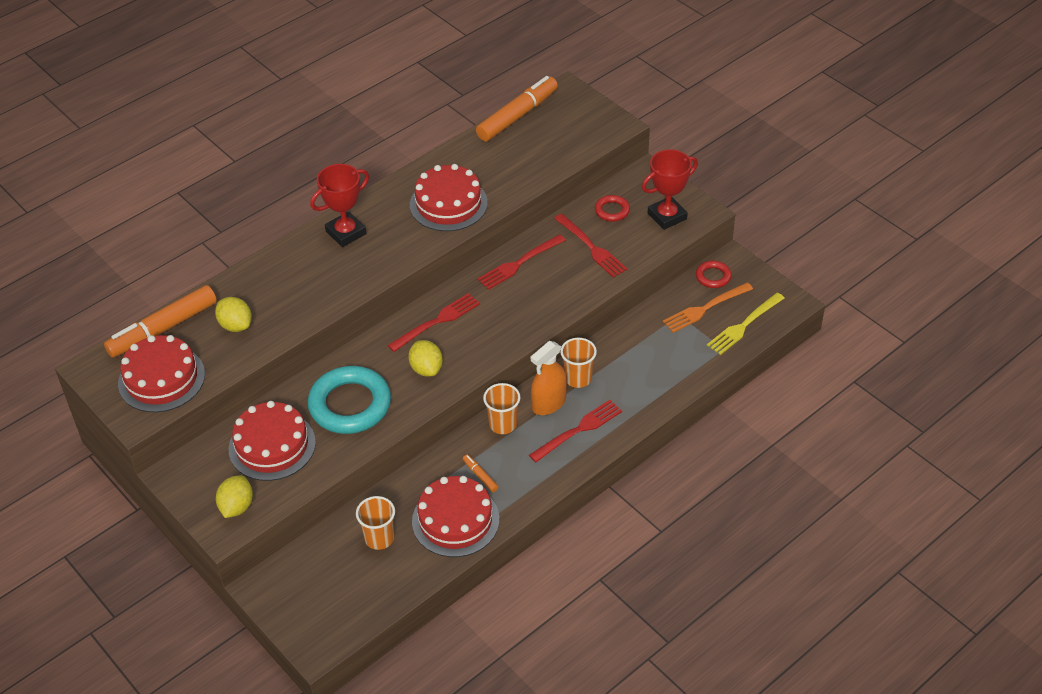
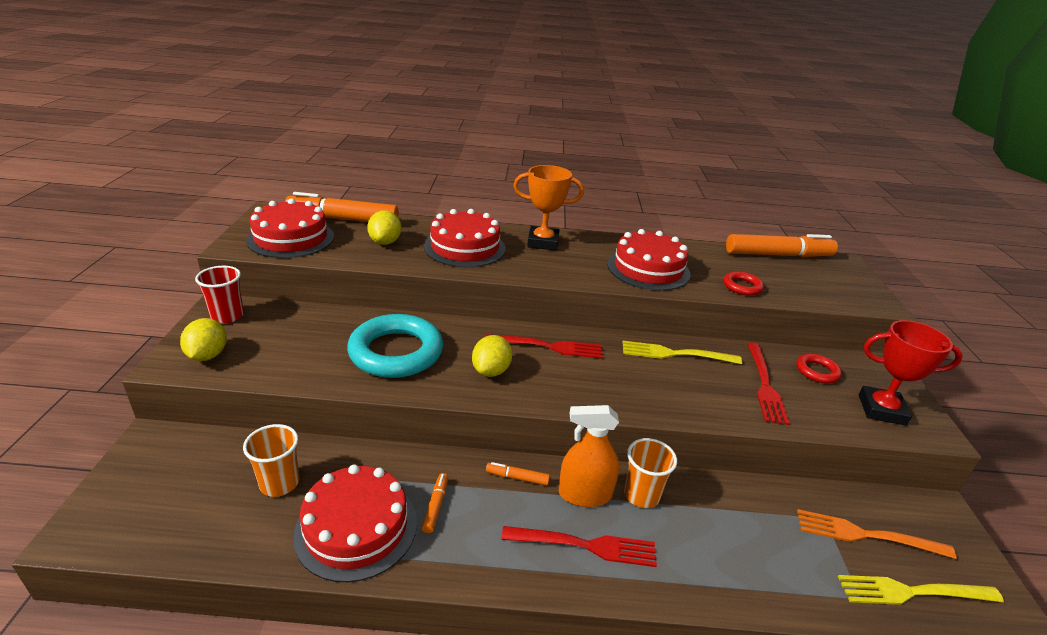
camera: 40 degrees right, 15 degrees down
(192, 475) = (227, 316): none -> red cup
(237, 507) = (207, 355): yellow lemon -> yellow lemon turned 60 degrees counterclockwise
(272, 445) = (302, 337): red cake -> red cake (465, 247)
(346, 233) = (543, 242): red trophy -> orange trophy
(503, 424) = (517, 478): orange cup -> orange marker
(519, 263) = (675, 354): red fork -> yellow fork
(713, 276) = (903, 510): red ring -> red ring (742, 286)

